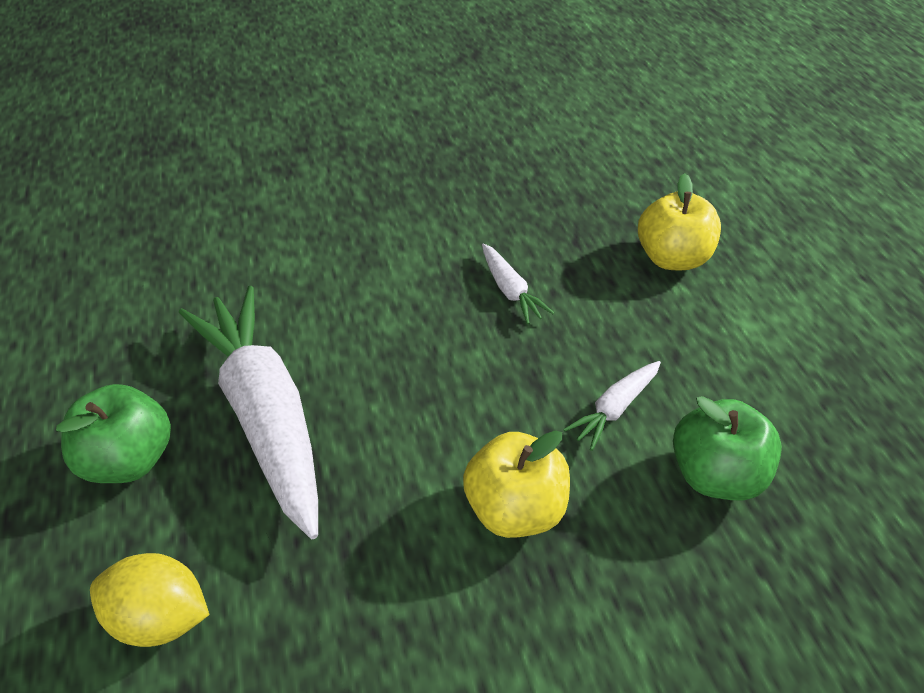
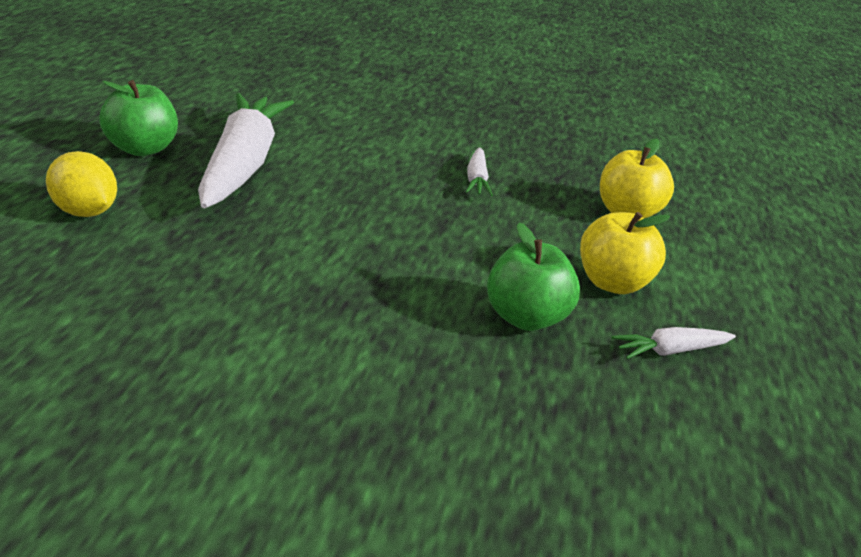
camera: 25 degrees right, 15 degrees down
(515, 508) = (355, 268): yellow apple -> yellow apple (612, 283)
(614, 408) = (485, 258): white carrot -> white carrot (670, 351)

